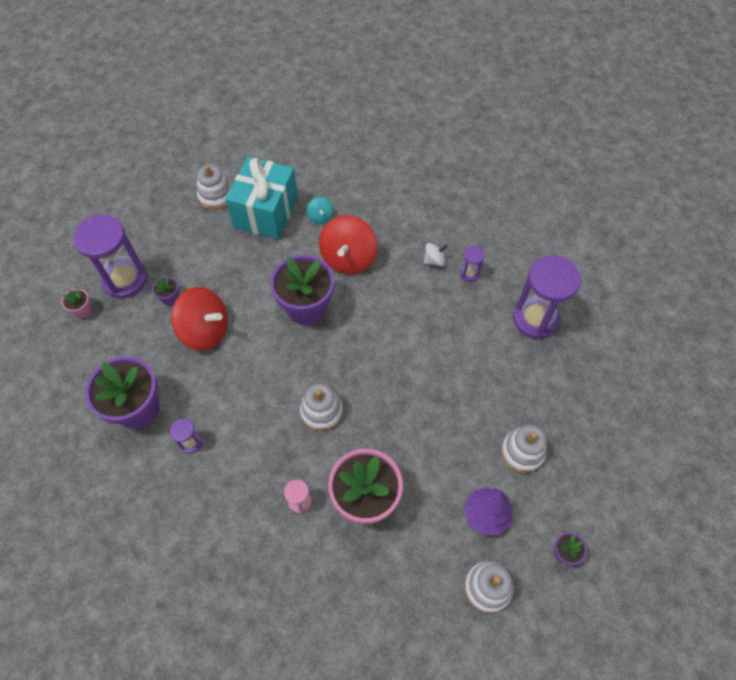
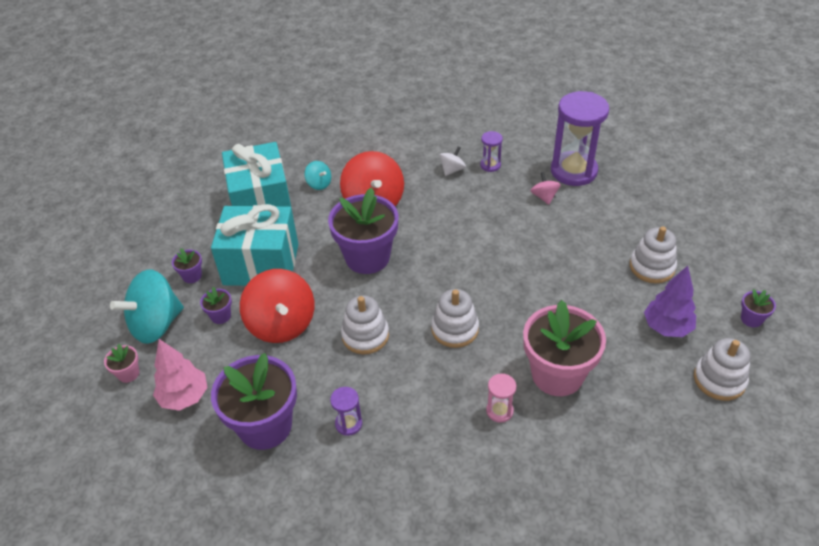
camera: 30 degrees left, 15 degrees down
(104, 352) = (184, 397): none -> pink tree
(125, 280) = (156, 324): purple hourglass -> turquoise spinning top
(175, 251) = (192, 276): none -> purple flower pot
(205, 330) = (282, 324): red spinning top -> red spinning top turned 75 degrees clockwise
(216, 196) = (198, 213): white stacking toy -> white stacking toy (365, 335)
(227, 269) = (261, 264): none -> turquoise gift
(489, 330) = (544, 197): none -> pink spinning top

